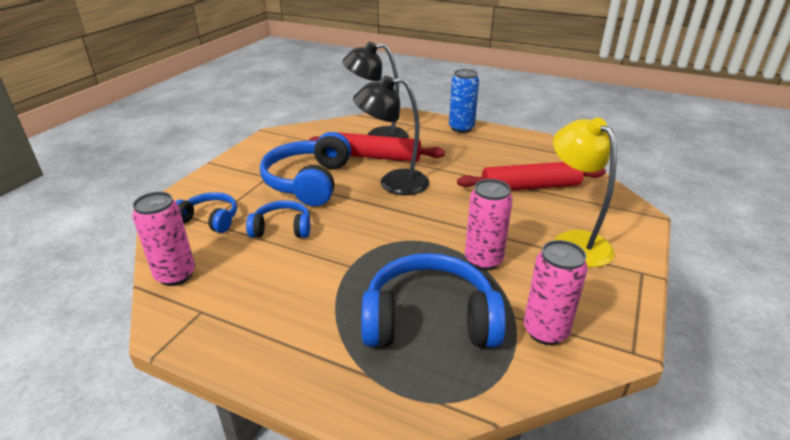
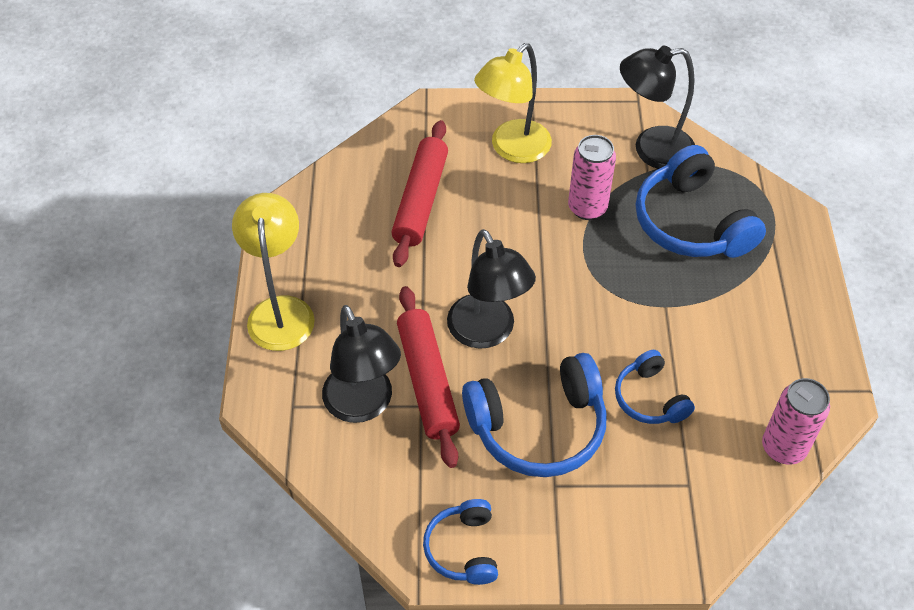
camera: 115 degrees left, 20 degrees up
(209, 220) = (683, 485): blue headphones -> blue headphones (463, 549)
(461, 128) = (280, 311): blue can -> yellow lamp
(530, 187) = (420, 200): red rolling pin -> red rolling pin turned 45 degrees clockwise
(545, 331) = (651, 150): pink can -> black lamp

